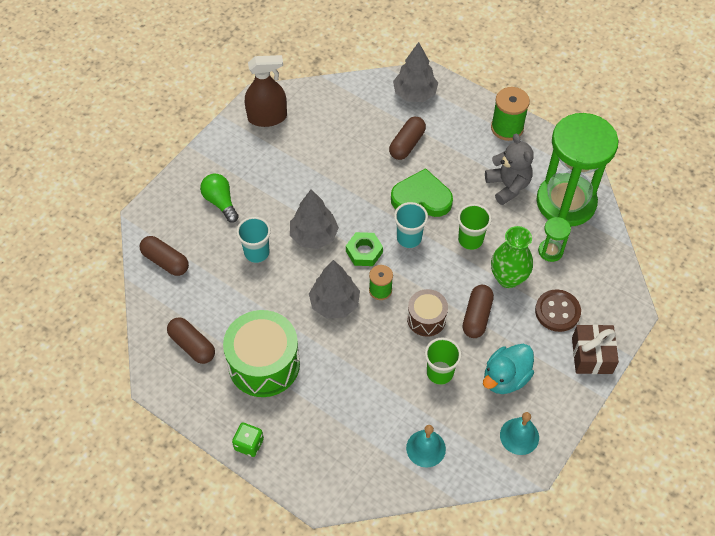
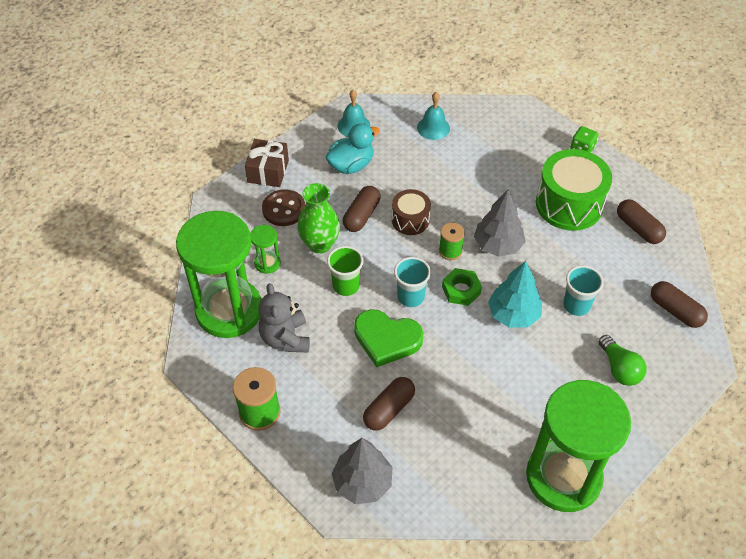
camera: 170 degrees left, 5 degrees down
(267, 117) = (563, 477): brown spray bottle -> green hourglass
(314, 236) = (513, 314): grey tree -> turquoise tree
(440, 373) = (408, 176): green cup -> none

